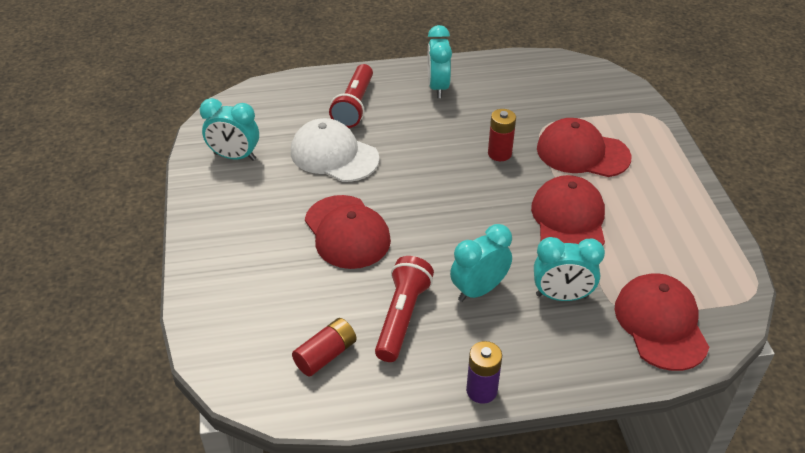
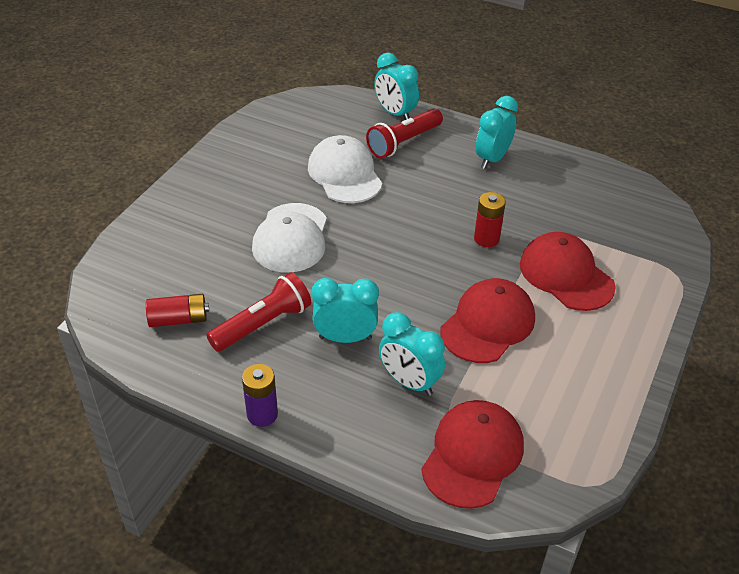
camera: 35 degrees right, 0 degrees up
(235, 157) = (269, 140): turquoise clock -> turquoise clock (395, 113)
(347, 232) = (291, 238): red cap -> white cap

